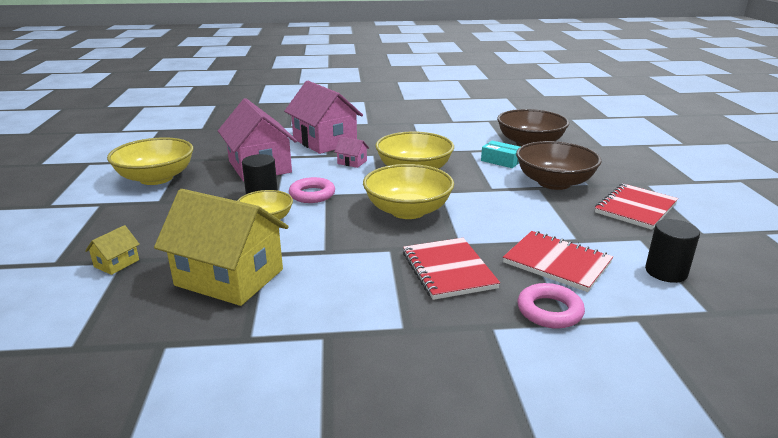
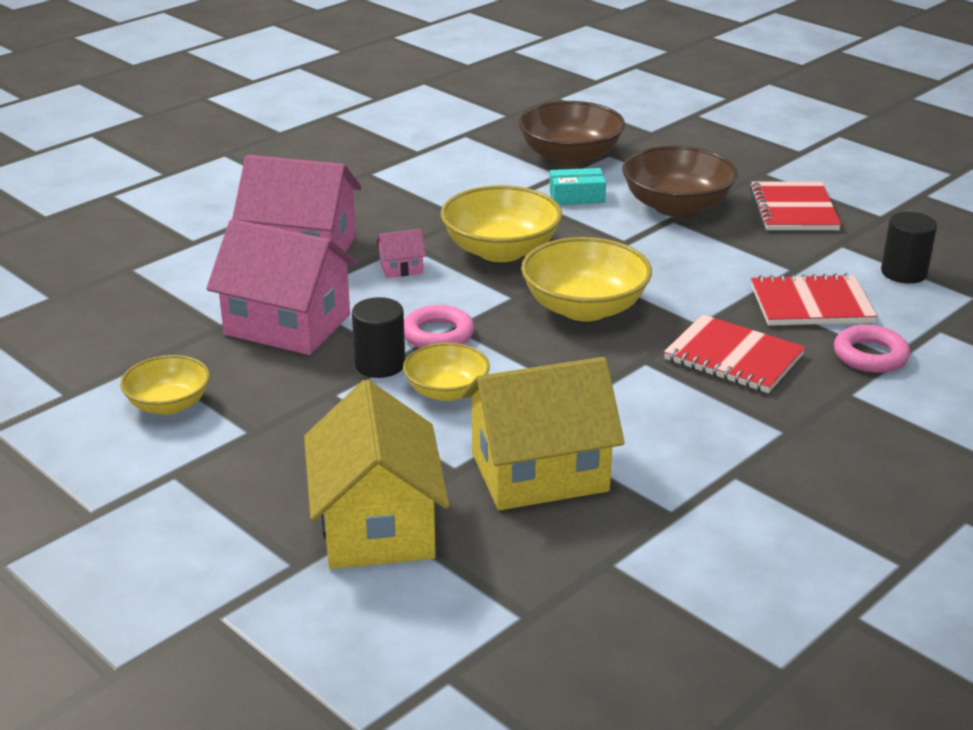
camera: 40 degrees left, 5 degrees up
(116, 263) = (377, 525): yellow house -> yellow house, size x2.42
(156, 178) = (169, 404): yellow bowl -> yellow bowl, size x0.61

